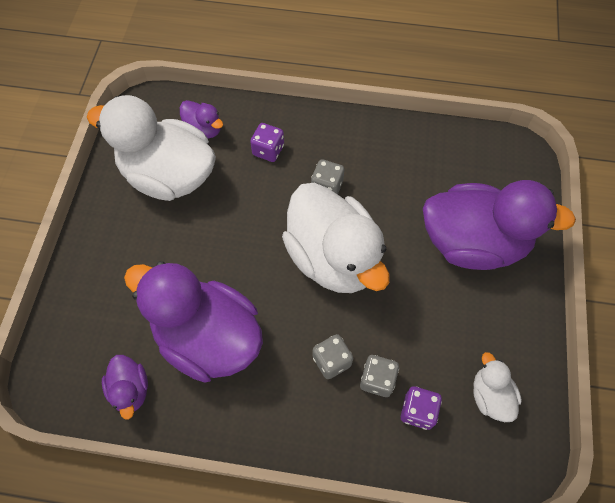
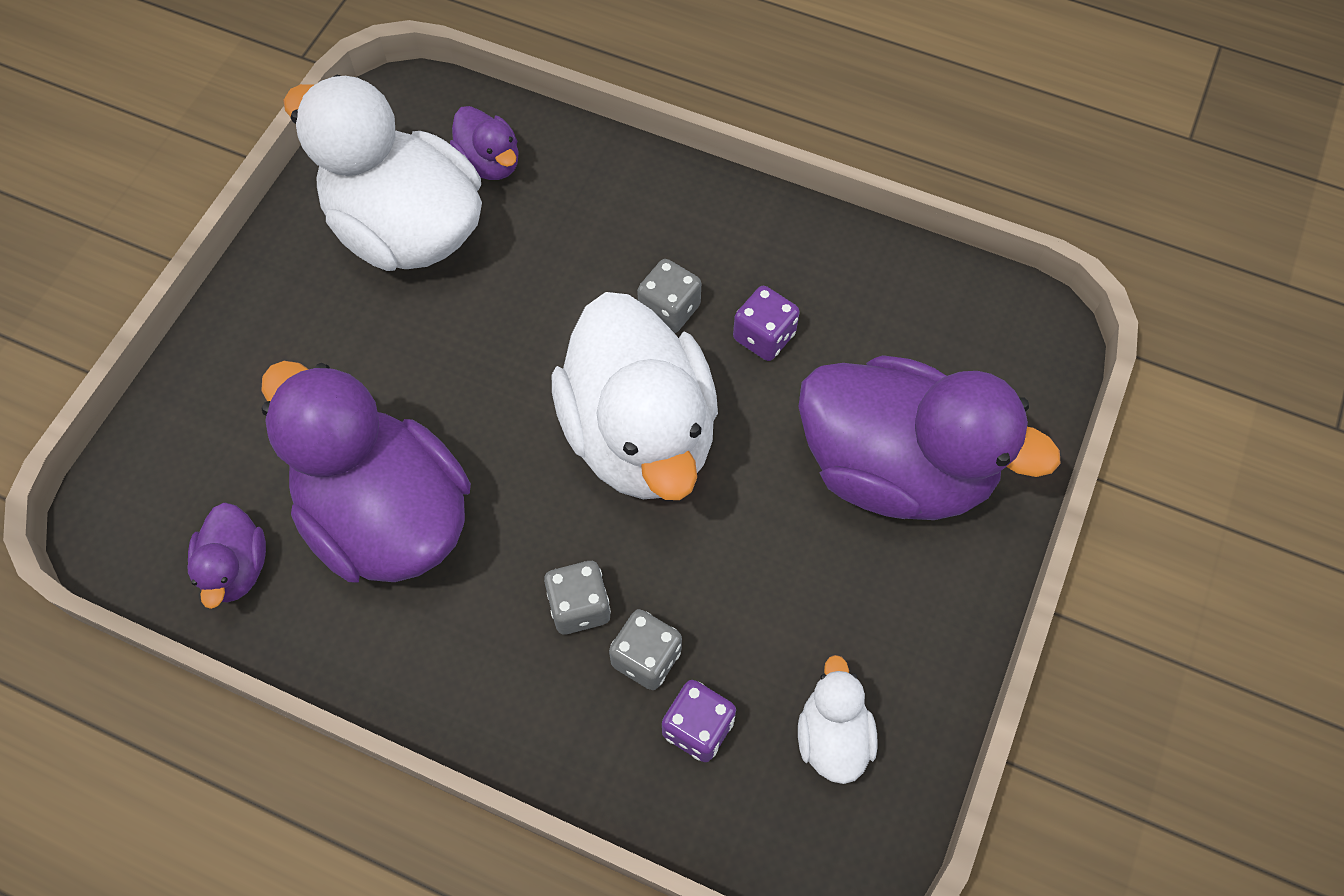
camera: 15 degrees right, 0 degrees up
(268, 150) = (588, 224): purple dice -> purple dice (764, 336)

